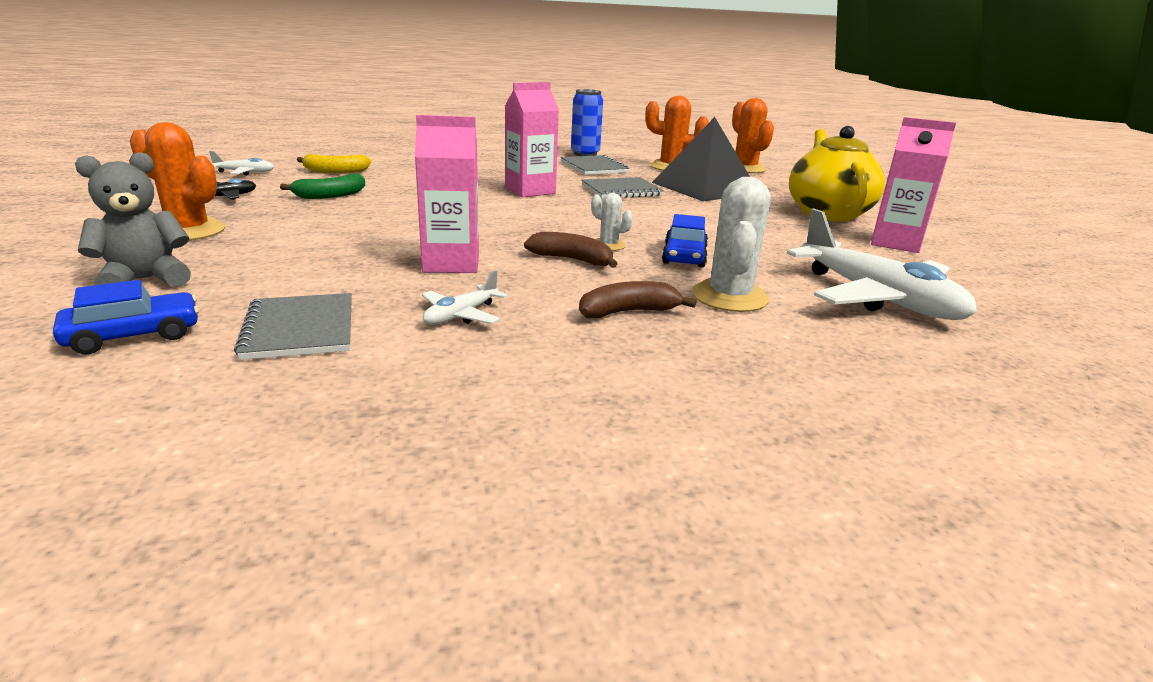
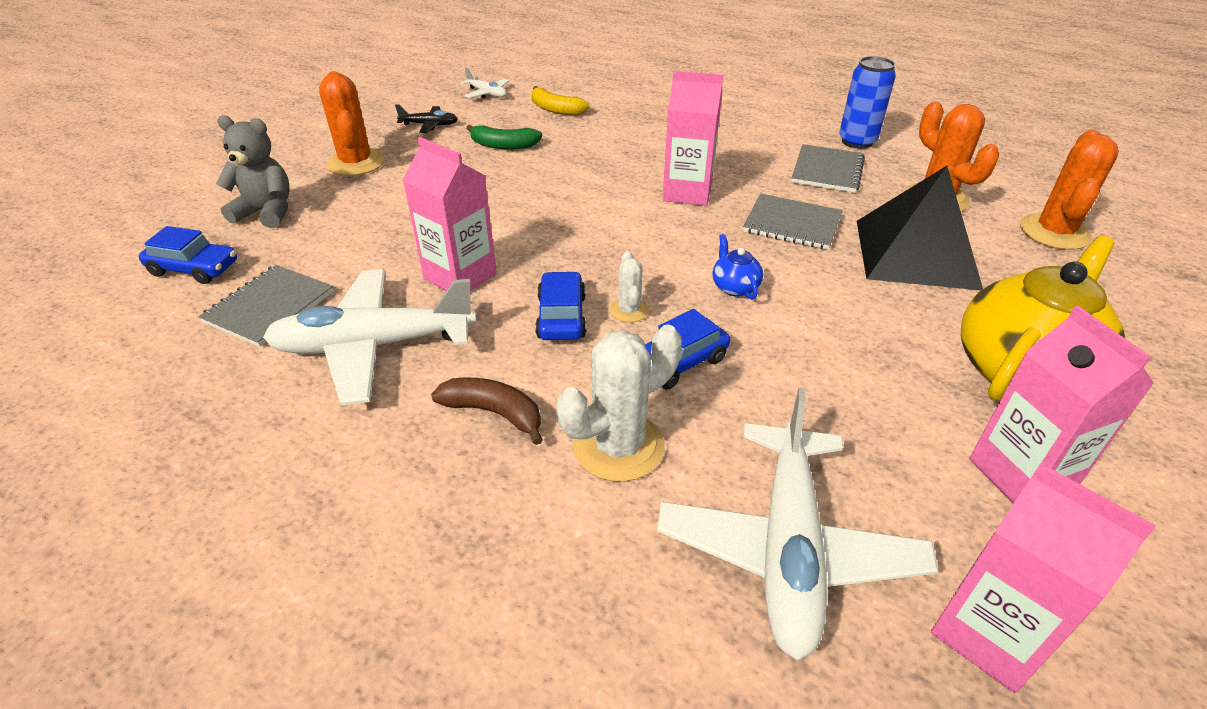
camera: 45 degrees right, 15 degrees up
(461, 315) = (373, 346): white plane -> white plane, size x2.19
(572, 260) = (561, 316): brown banana -> blue car
(646, 220) = (734, 287): none -> blue teapot
(985, 290) = (989, 633): none -> pink carton

